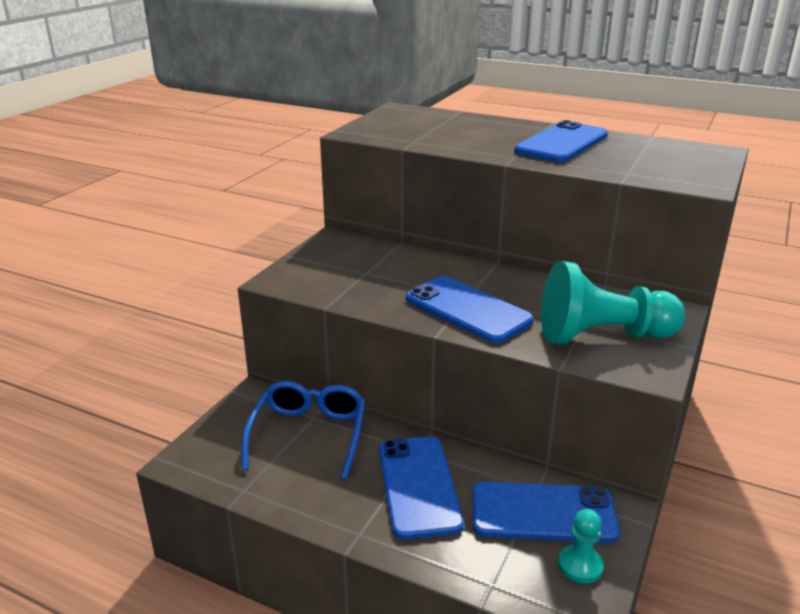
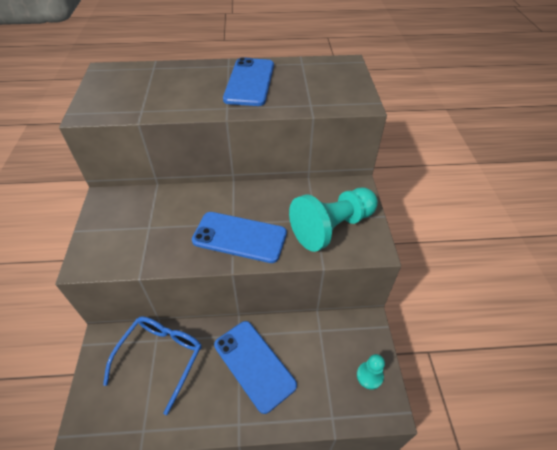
camera: 30 degrees left, 20 degrees up
(309, 434) = (161, 356): blue glasses -> blue glasses turned 45 degrees clockwise
(543, 513) = (332, 347): blue phone -> none

